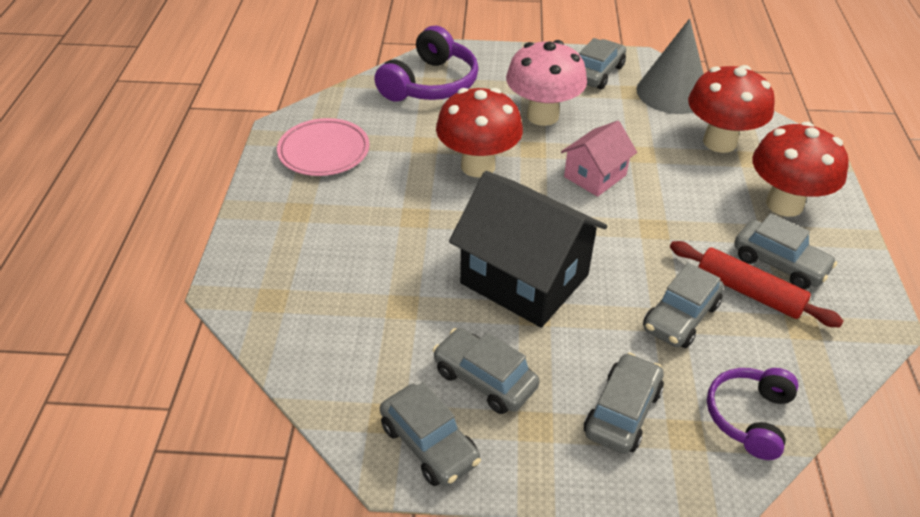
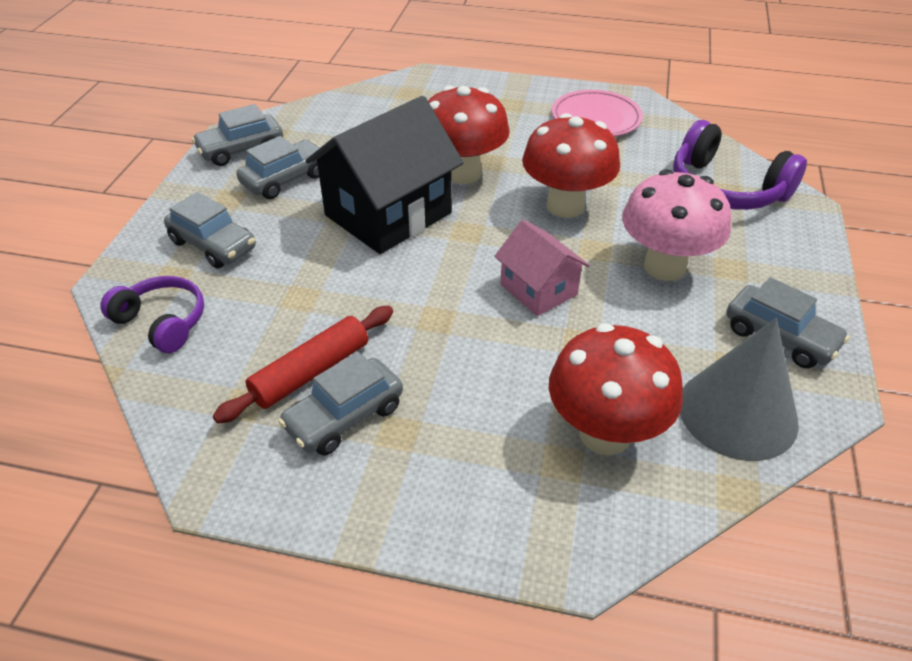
camera: 100 degrees right, 0 degrees up
(680, 317) = (299, 307): grey car -> none
(784, 204) = (453, 464): red mushroom -> red mushroom (463, 173)

